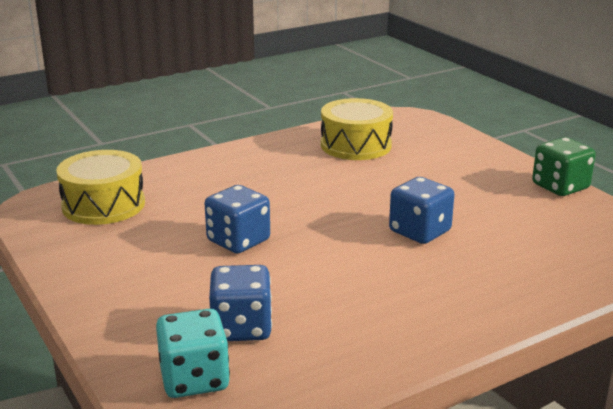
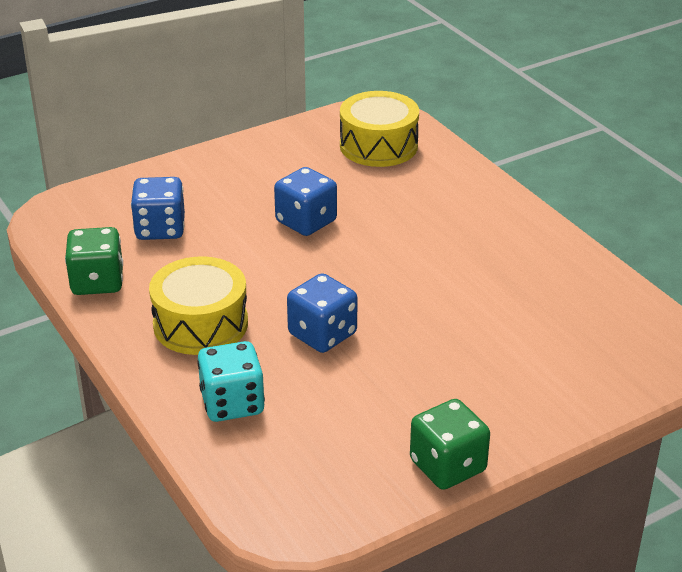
camera: 90 degrees right, 10 degrees up
(194, 379) = (98, 211): turquoise dice -> turquoise dice (232, 403)
(351, 365) = (97, 282): none -> green dice
(356, 145) = (555, 298): yellow drum -> yellow drum (200, 324)

